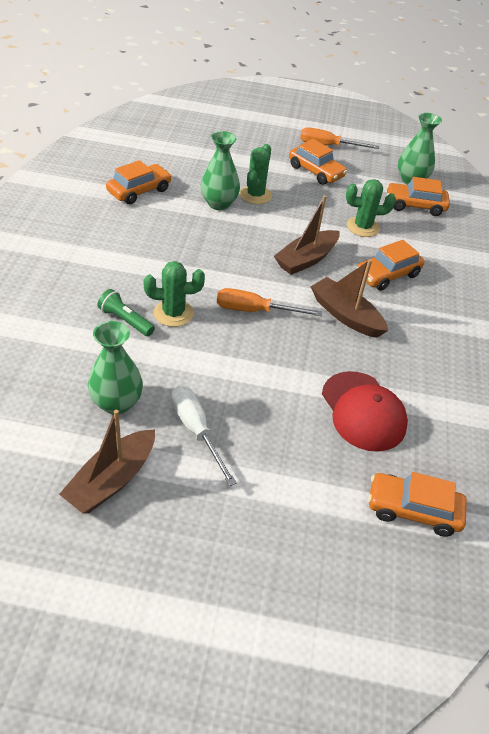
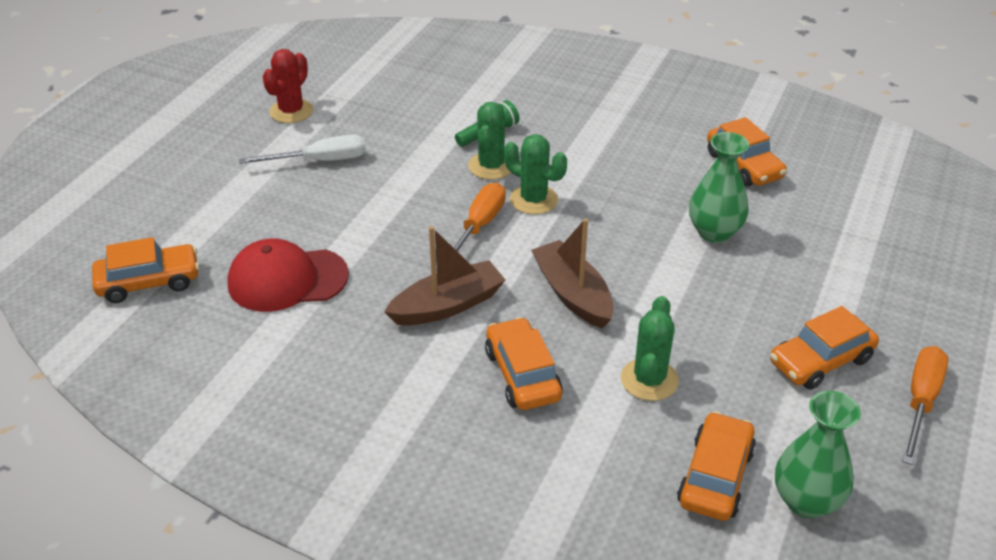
camera: 110 degrees right, 5 degrees down
(112, 480) = (291, 111): brown boat -> red cactus
(116, 403) = (376, 120): green vase -> none
(255, 195) = (739, 273): green cactus -> green cactus (533, 200)
(413, 510) = (149, 282): orange car -> orange car turned 45 degrees clockwise

